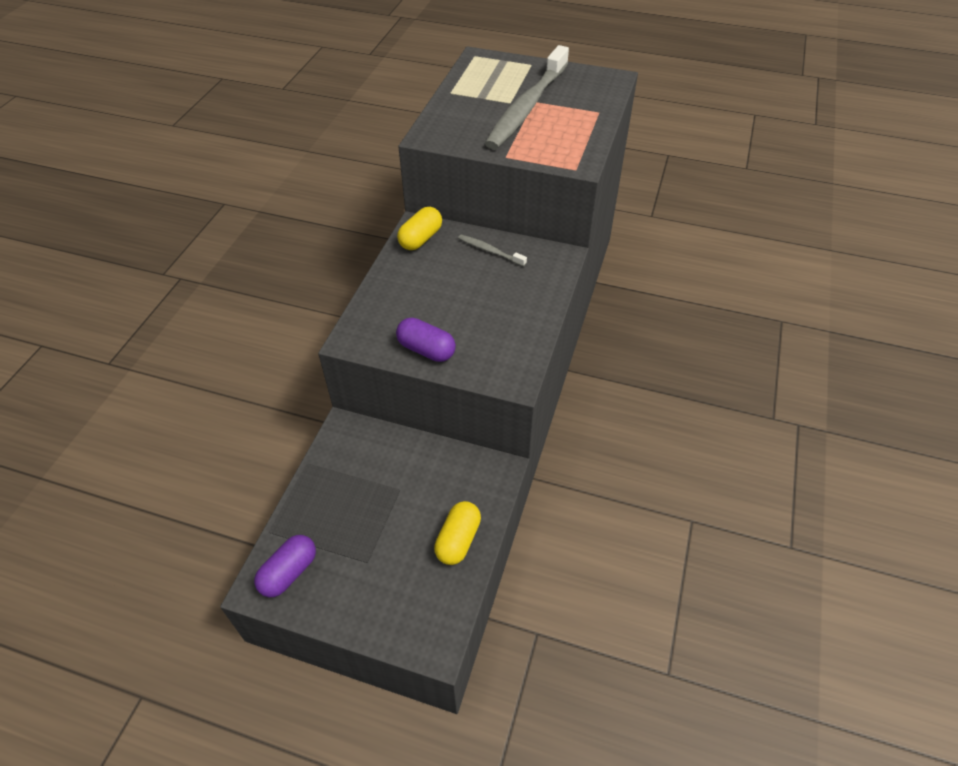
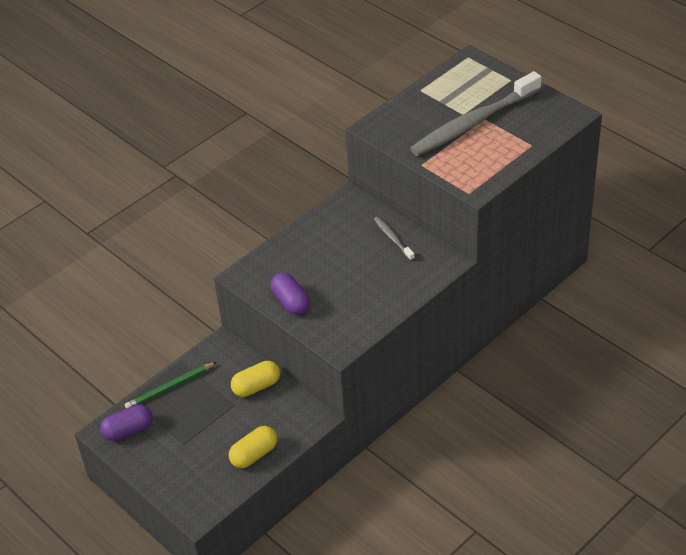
camera: 30 degrees right, 5 degrees down
(312, 499) = (170, 387): none -> green pencil
(420, 239) = (345, 210): yellow capsule -> yellow capsule (256, 386)

